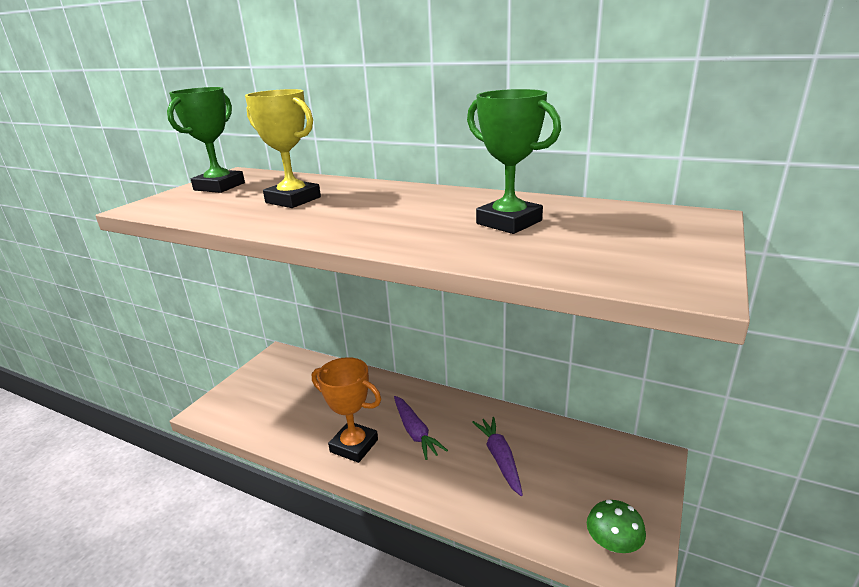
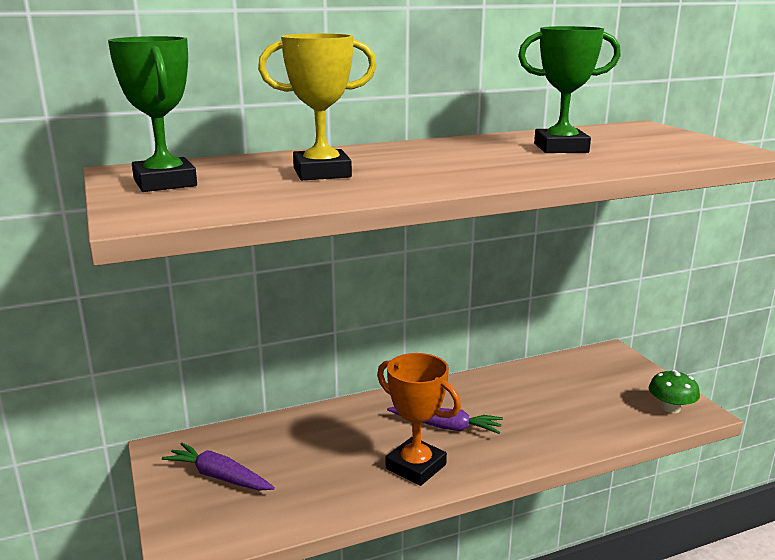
camera: 50 degrees left, 5 degrees down
(354, 446) = (415, 467): orange trophy -> orange trophy turned 60 degrees clockwise
(500, 458) = (535, 406): purple carrot -> purple carrot (219, 477)

